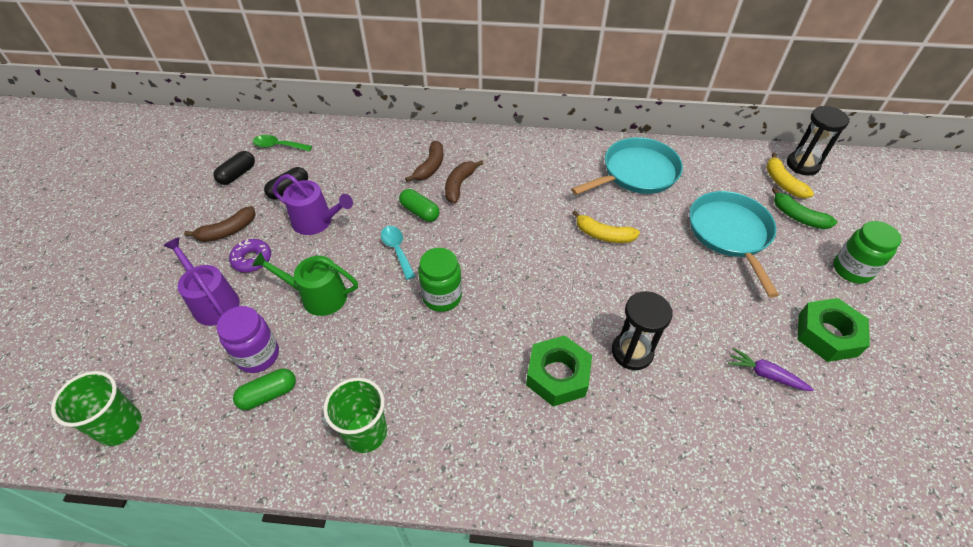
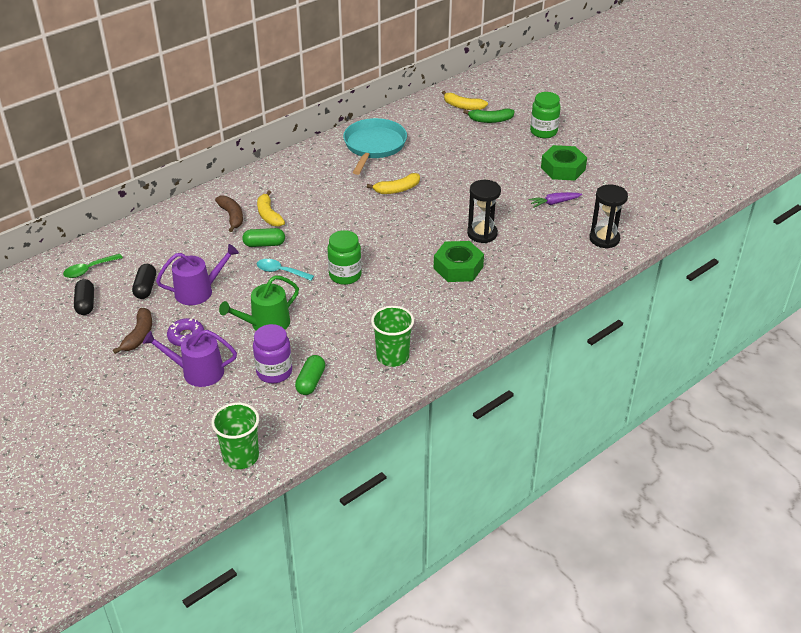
camera: 45 degrees left, 10 degrees down
(459, 185) = (269, 215): brown banana -> yellow banana
(730, 233) = (465, 149): turquoise pan -> none
(802, 165) = (463, 91): black hourglass -> black hourglass (604, 239)

